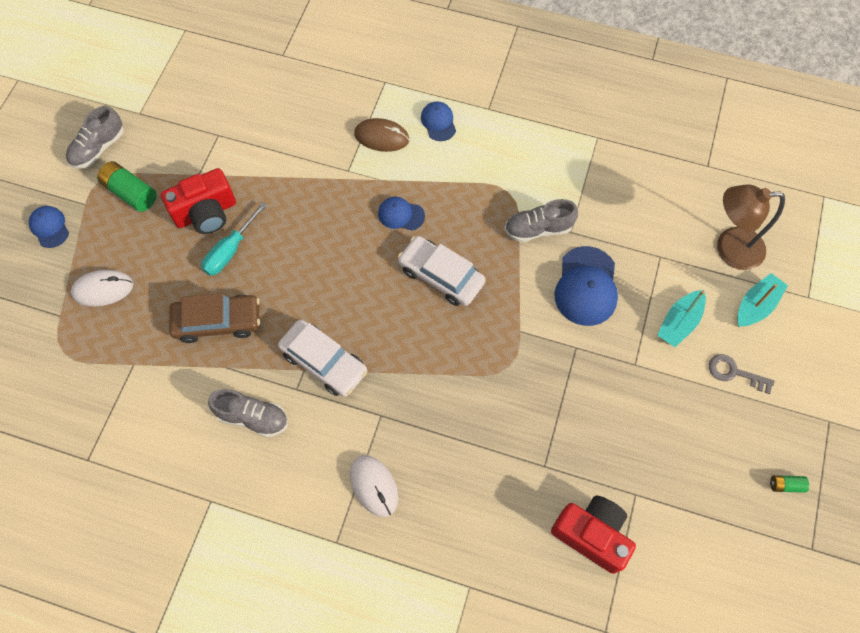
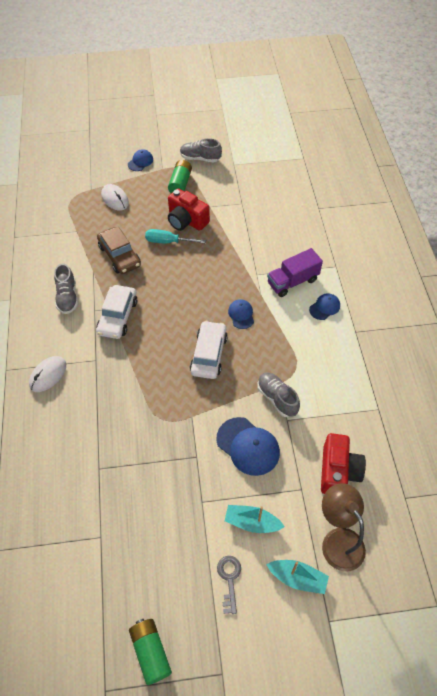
camera: 65 degrees right, 10 degrees down
(381, 137) = (292, 281): brown mouse -> purple truck
(586, 286) = (248, 446): blue cap -> blue cap turned 120 degrees counterclockwise
(592, 534) = (60, 517): red camera -> red camera (338, 471)
(786, 485) = (150, 652): green battery -> green battery, size x1.93

